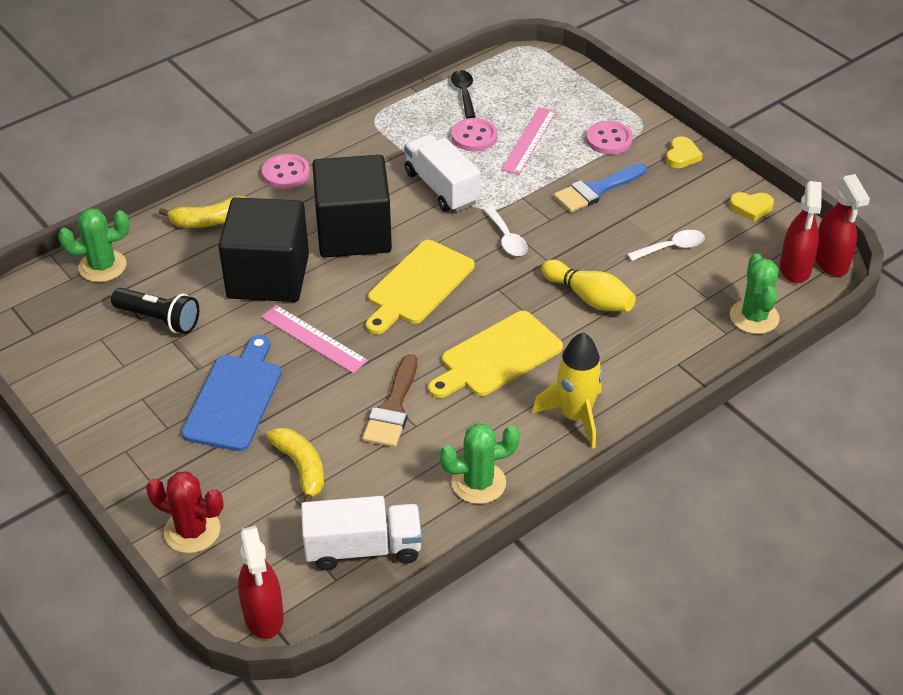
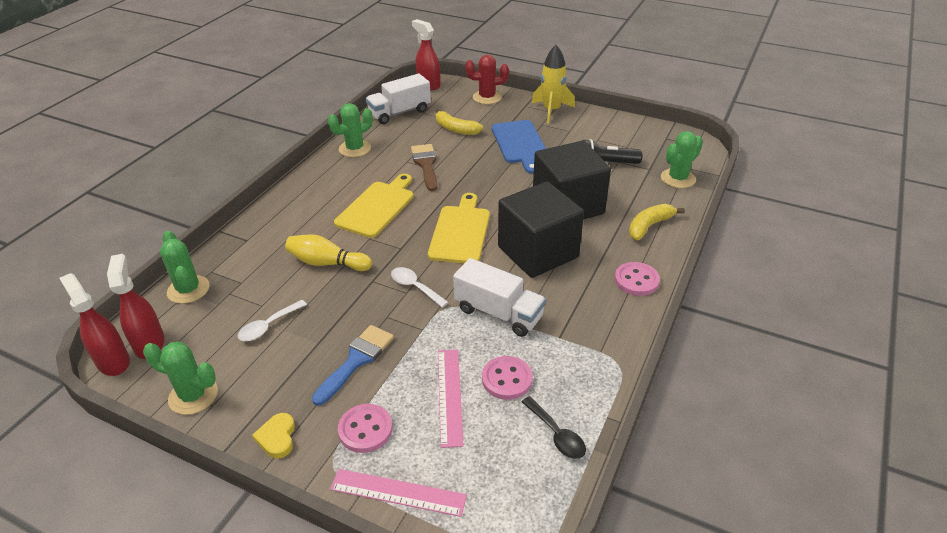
camera: 155 degrees right, 5 degrees down
(313, 339) = (503, 182): pink ruler -> pink ruler (398, 492)
(575, 416) = (310, 191): yellow rocket -> yellow rocket (551, 110)
(751, 208) = (193, 395): yellow heart -> green cactus

